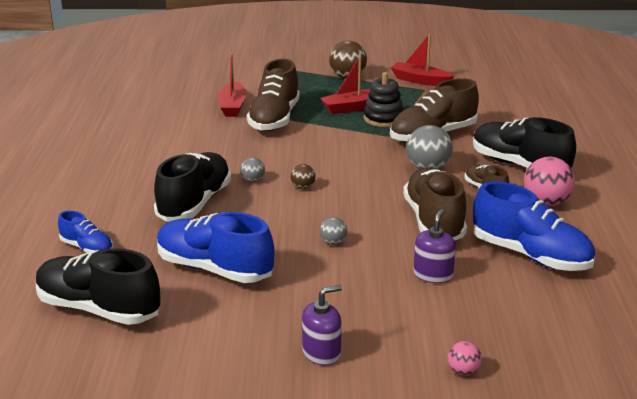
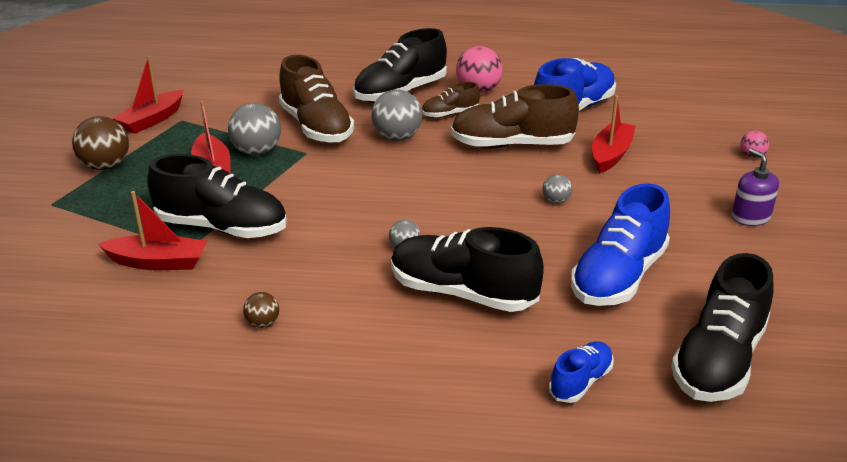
camera: 85 degrees left, 5 degrees up
(274, 119) = (222, 227): brown shoe -> black shoe
(303, 187) = (429, 214): brown ball -> brown ball (263, 323)
(383, 119) = (257, 152): black stacking toy -> grey ball
(433, 275) = (611, 155): purple soap dispenser -> red boat

